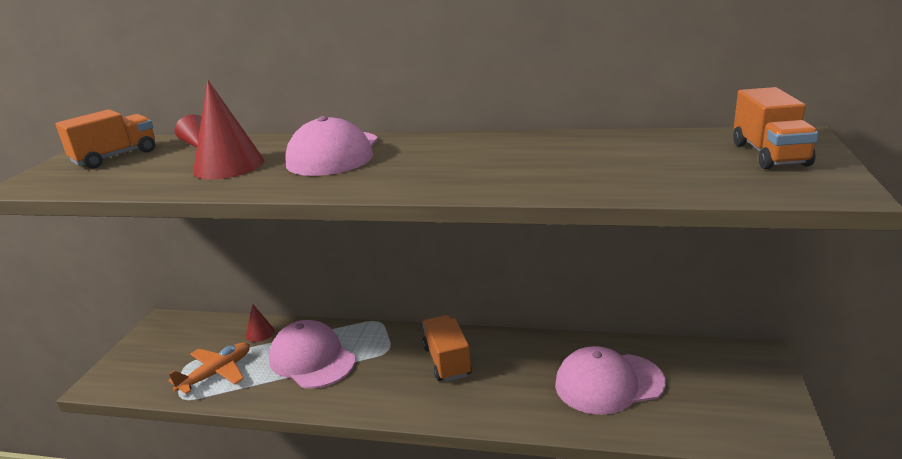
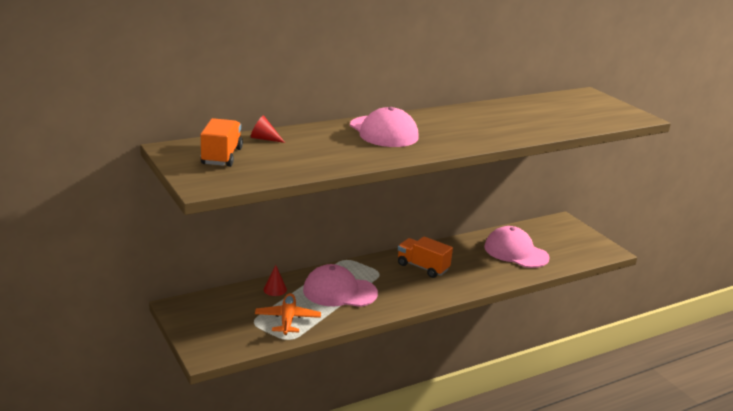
camera: 45 degrees left, 0 degrees up
(229, 166) = (332, 149): red cone -> none
(609, 383) = (516, 252): pink cap -> pink cap turned 90 degrees clockwise
(769, 154) = (593, 104): orange truck -> none

